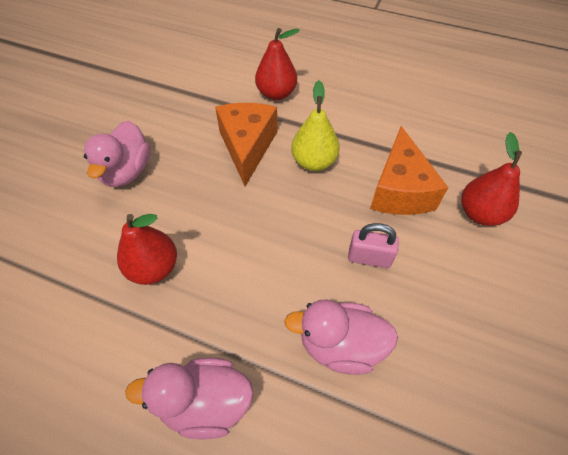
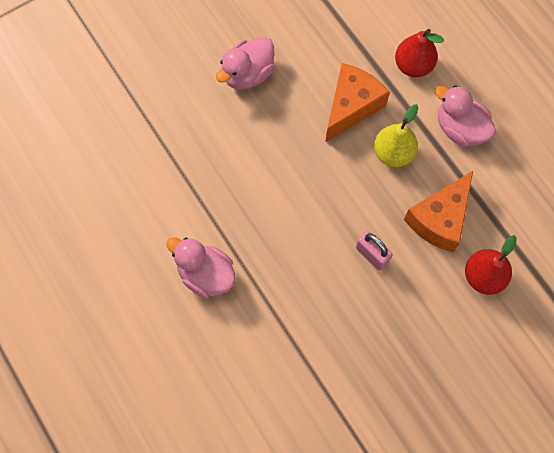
camera: 35 degrees right, 15 degrees up
(154, 268) = (224, 167): red pear -> none
(340, 345) = (307, 296): pink duck -> pink duck (460, 128)

